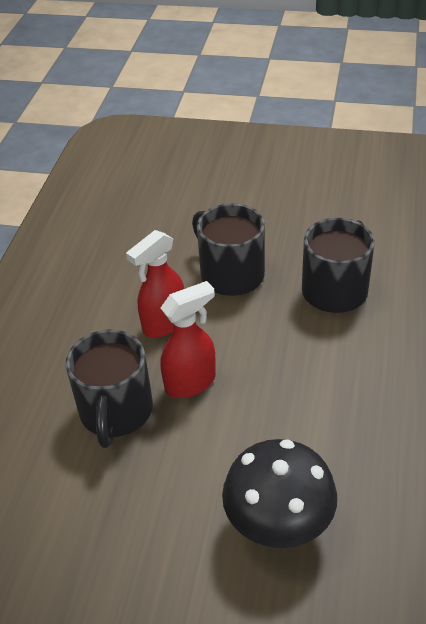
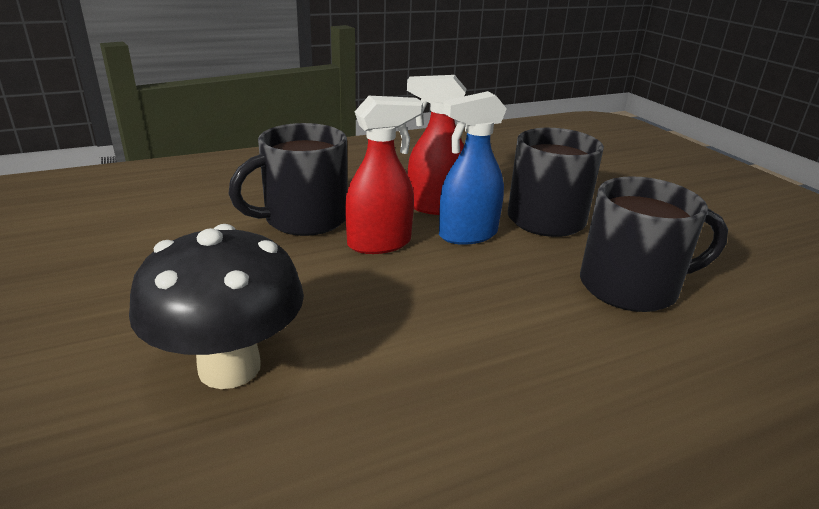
camera: 50 degrees right, 15 degrees down
(191, 383) = (380, 243): red spray bottle -> red spray bottle turned 45 degrees counterclockwise
(218, 329) = (467, 235): none -> blue spray bottle

